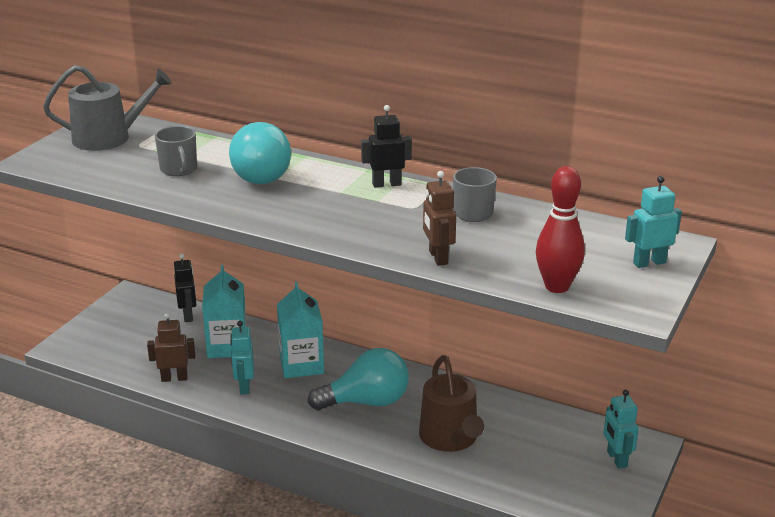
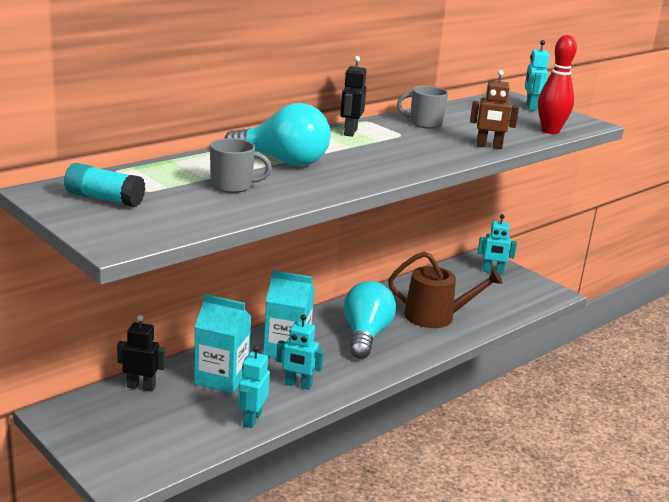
camera: 70 degrees left, 5 degrees down
(109, 138) = (104, 199): grey watering can -> turquoise glue stick
(174, 378) = (252, 419): brown robot -> turquoise robot

